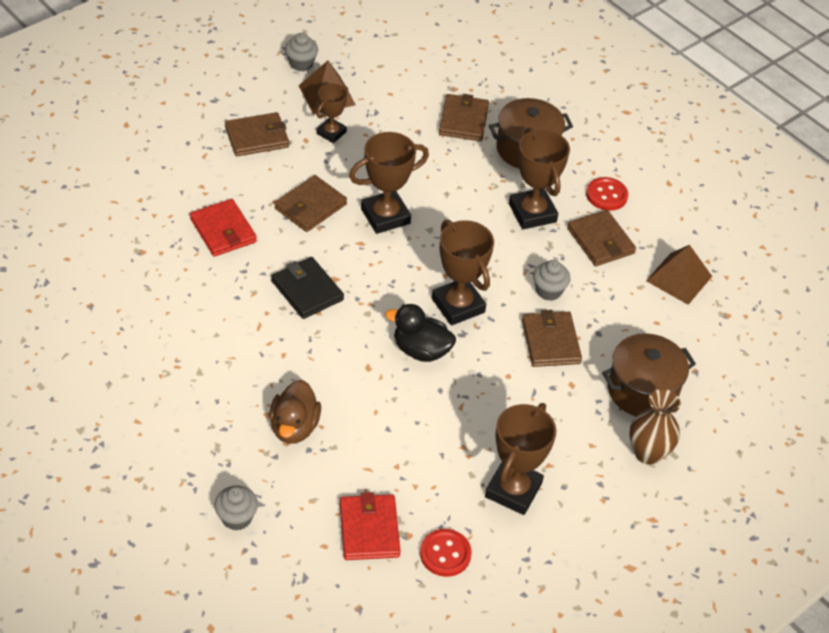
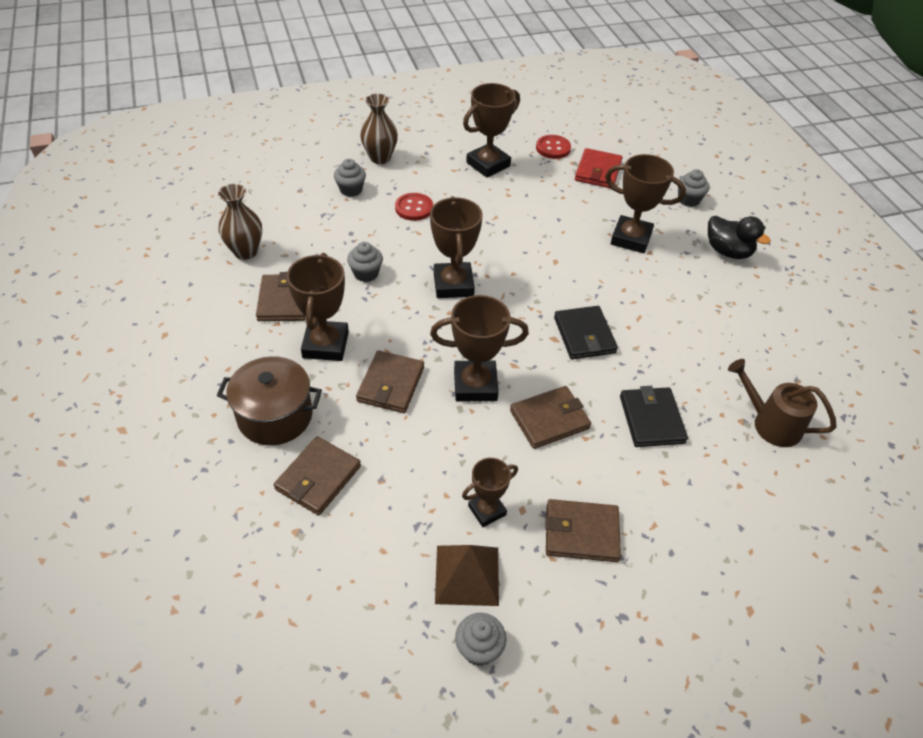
camera: 155 degrees left, 0 degrees up
(116, 256) = (769, 423): none -> brown watering can
(223, 230) = (651, 419): red wallet -> black wallet
(294, 427) = (631, 238): brown duck -> brown trophy
(421, 350) = (505, 261): black duck -> black duck (728, 251)
(550, 342) = (394, 237): brown wallet -> brown wallet (391, 384)
(606, 195) = (237, 340): red button -> red button (414, 208)
(642, 390) = (351, 190): brown pot -> grey cupcake
(679, 278) = (245, 251): brown pyramid -> brown vase

